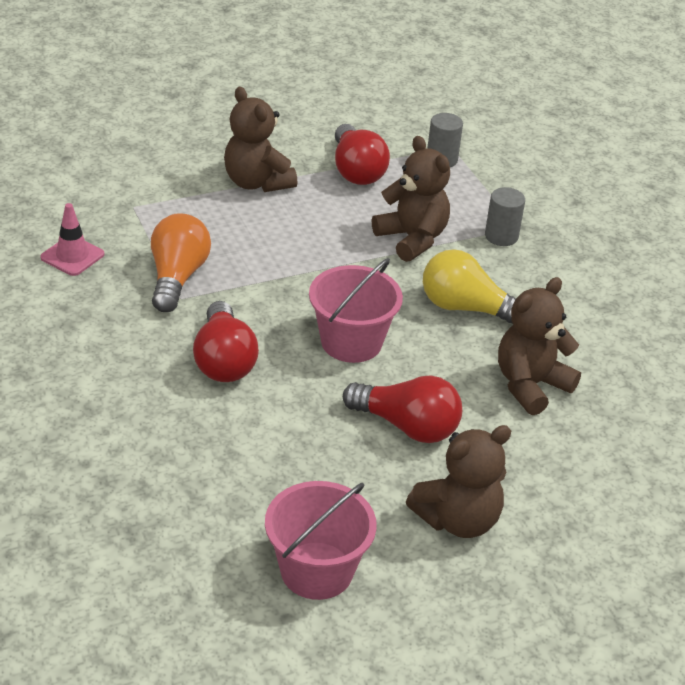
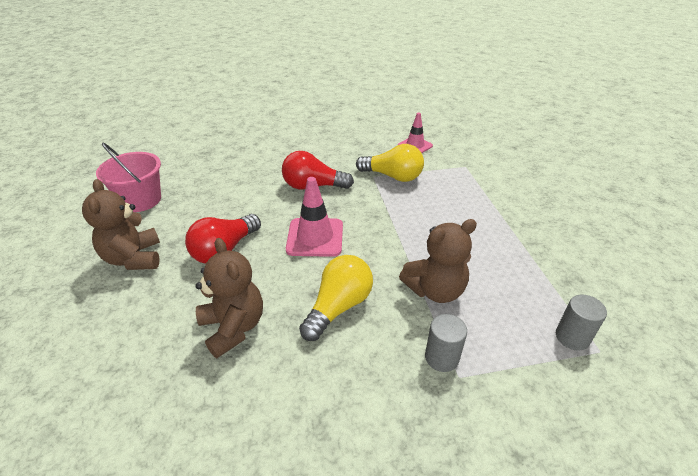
camera: 105 degrees right, 0 degrees up
(177, 277) = (393, 176): orange light bulb -> yellow light bulb
(257, 182) = (503, 216): brown teddy bear -> none
(351, 342) = (315, 237): pink bucket -> pink traffic cone
(356, 171) = (533, 271): red light bulb -> none

